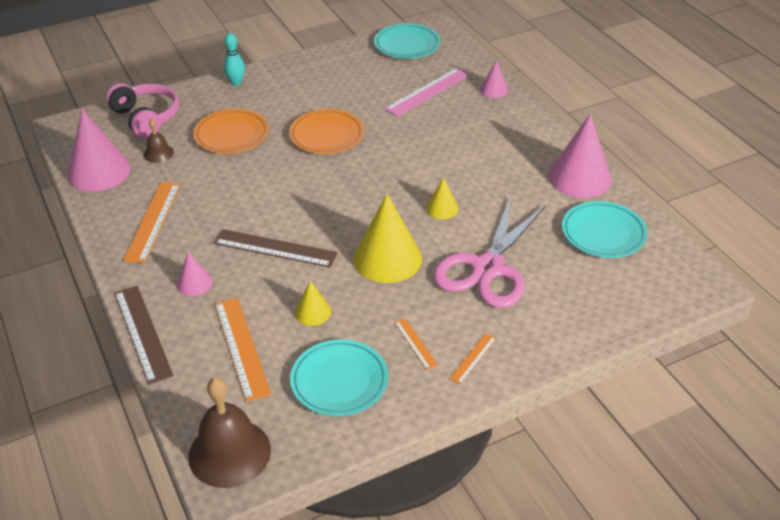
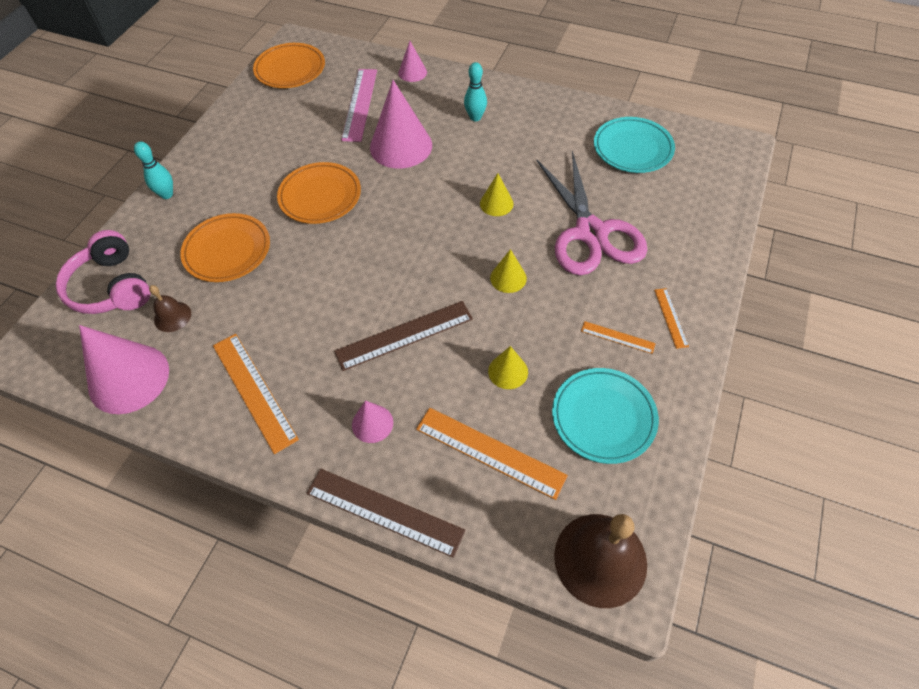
camera: 40 degrees left, 15 degrees up
(146, 118) = (111, 287): pink headphones -> pink headphones turned 135 degrees counterclockwise
(387, 259) = (508, 278): yellow cone -> yellow cone, size x0.50
(407, 45) = (290, 69): turquoise plate -> orange plate
(502, 144) = (475, 117): none -> turquoise bowling pin
(579, 177) = (563, 112): pink cone -> pink cone (401, 146)

